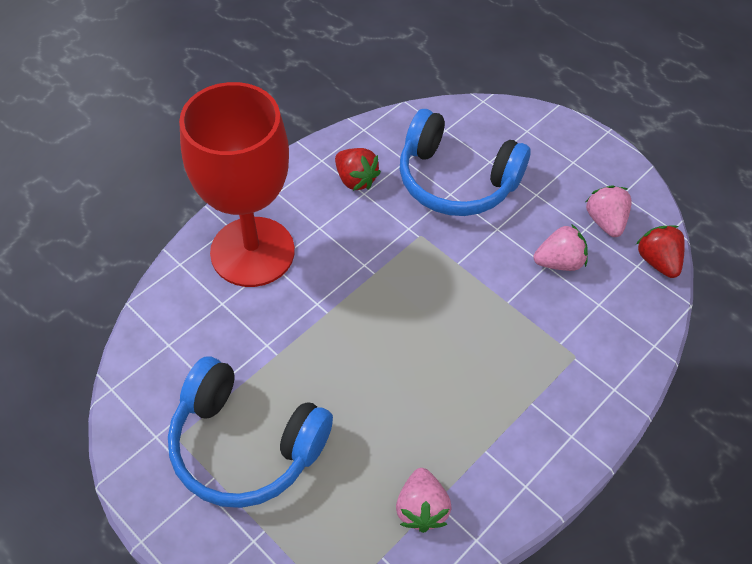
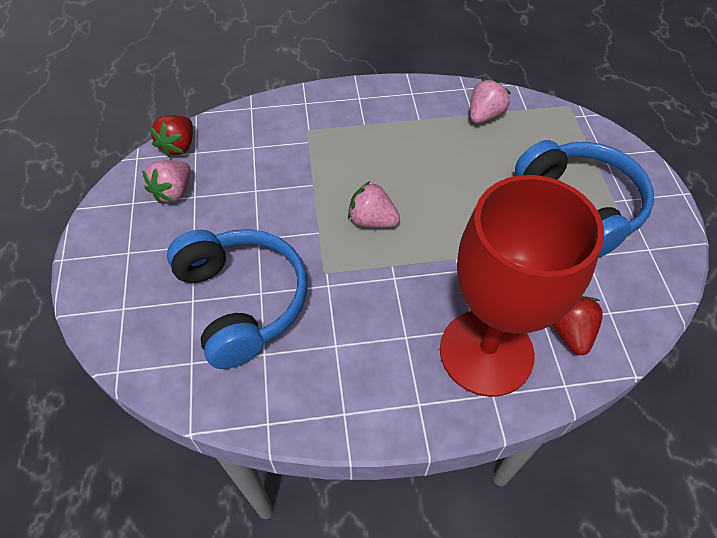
camera: 140 degrees left, 0 degrees up
(355, 179) = (330, 365): red strawberry -> red strawberry (570, 332)
(559, 262) = (244, 186): pink strawberry -> pink strawberry (372, 220)

